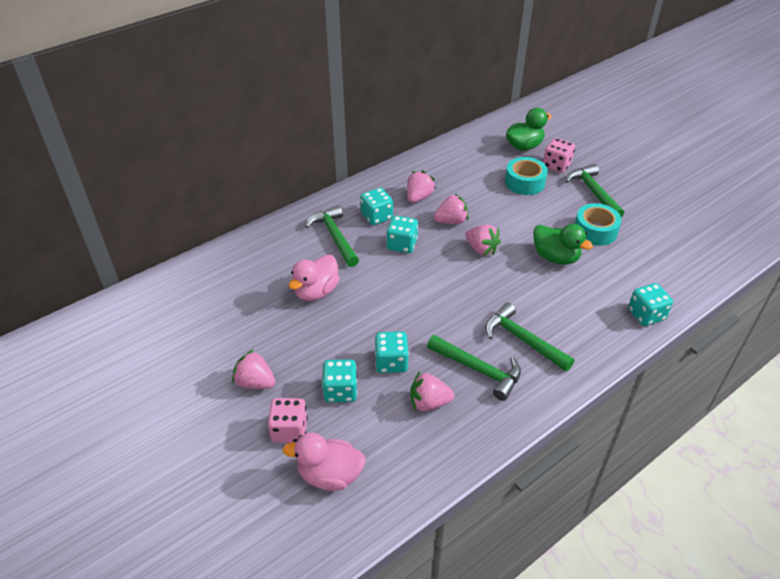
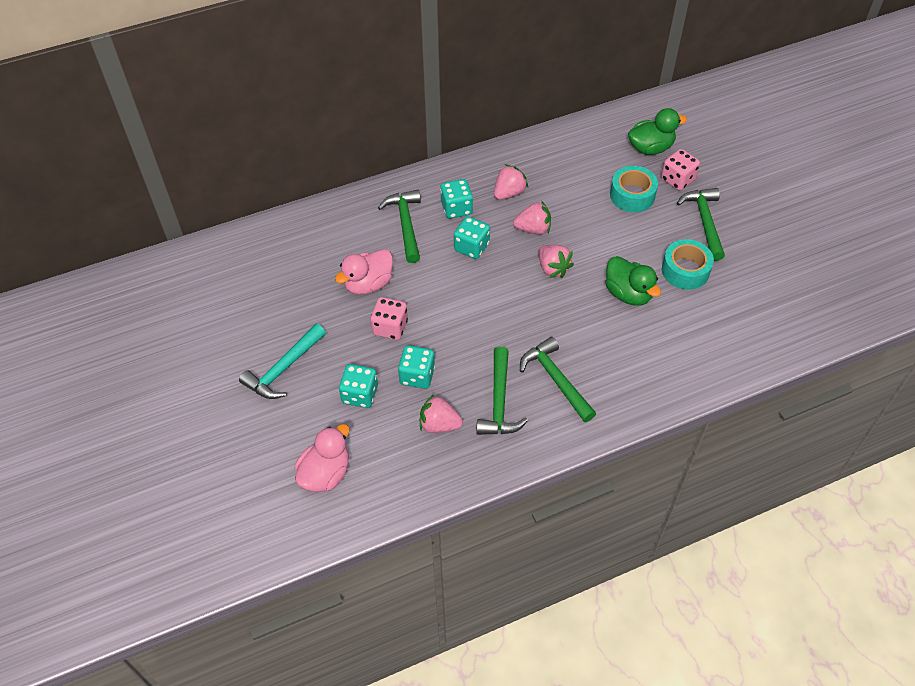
camera: 15 degrees right, 10 degrees up
(255, 382) = (283, 369): pink strawberry -> turquoise hammer
(289, 430) = (302, 423): pink dice -> pink dice (390, 327)
(330, 475) = (325, 473): pink duck -> pink duck turned 105 degrees clockwise
(478, 370) = (499, 401): green hammer -> green hammer turned 45 degrees clockwise
(646, 315) = (696, 379): turquoise dice -> none

